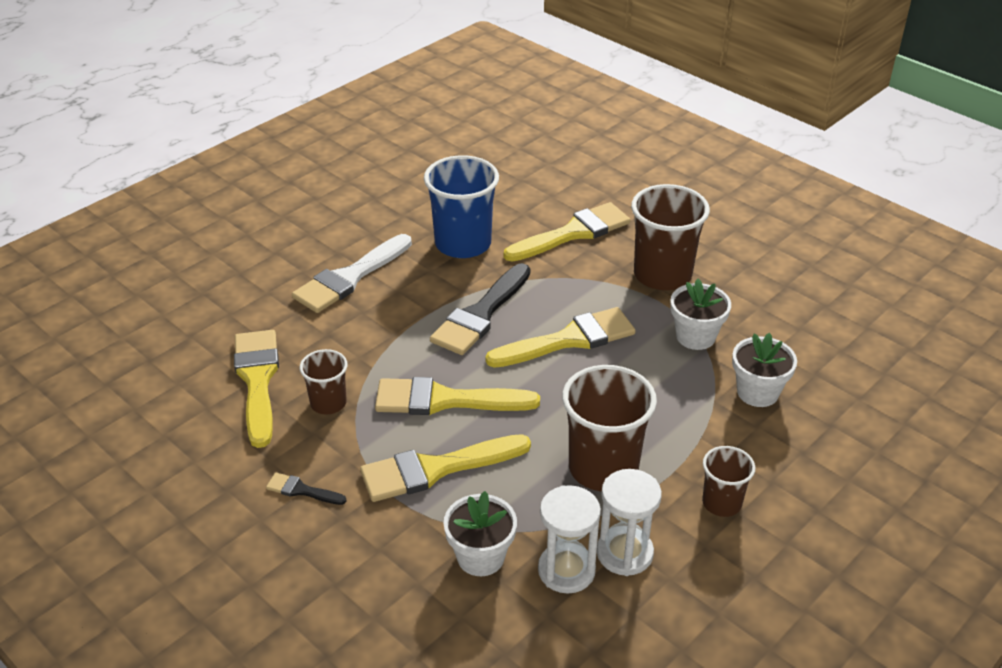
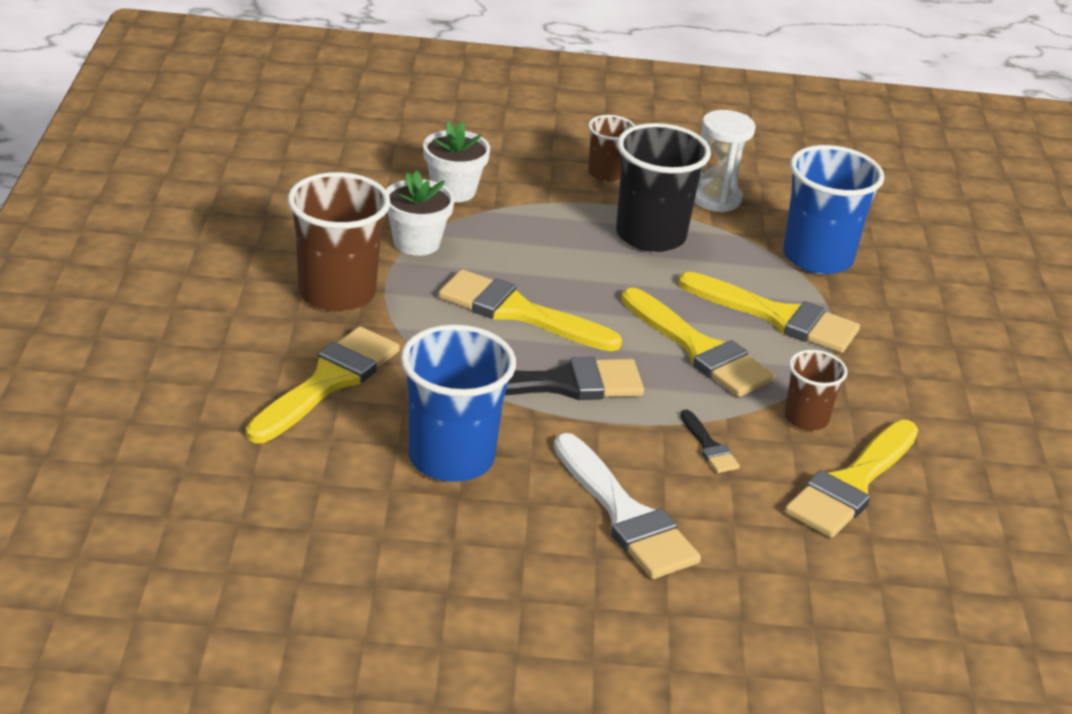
camera: 135 degrees left, 5 degrees down
(302, 490) = (907, 376): black brush -> black brush (709, 446)
(350, 277) = (625, 515): white brush -> white brush turned 60 degrees clockwise
(480, 557) = (817, 257): white flower pot -> blue cup
(566, 570) = (768, 217): white hourglass -> none
(573, 233) = (328, 382): yellow brush -> yellow brush turned 105 degrees clockwise
(603, 468) = (650, 235): brown cup -> black cup

